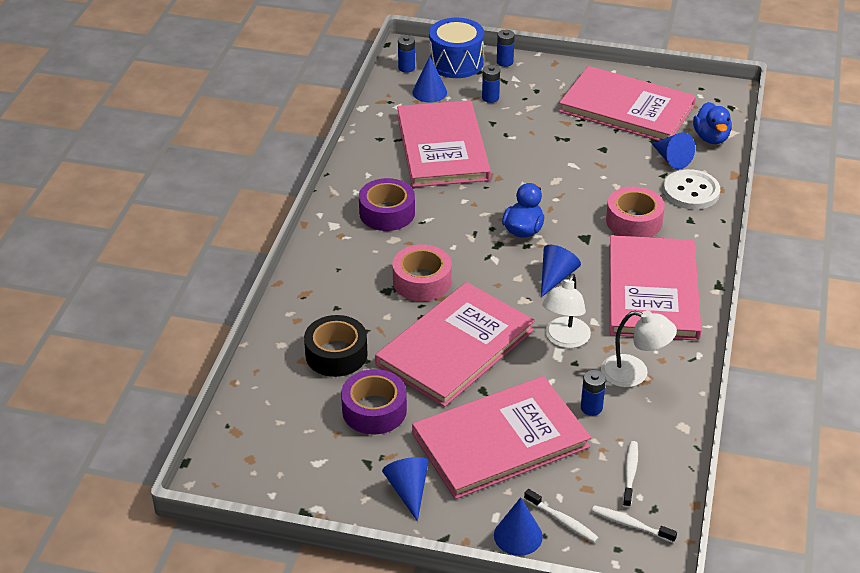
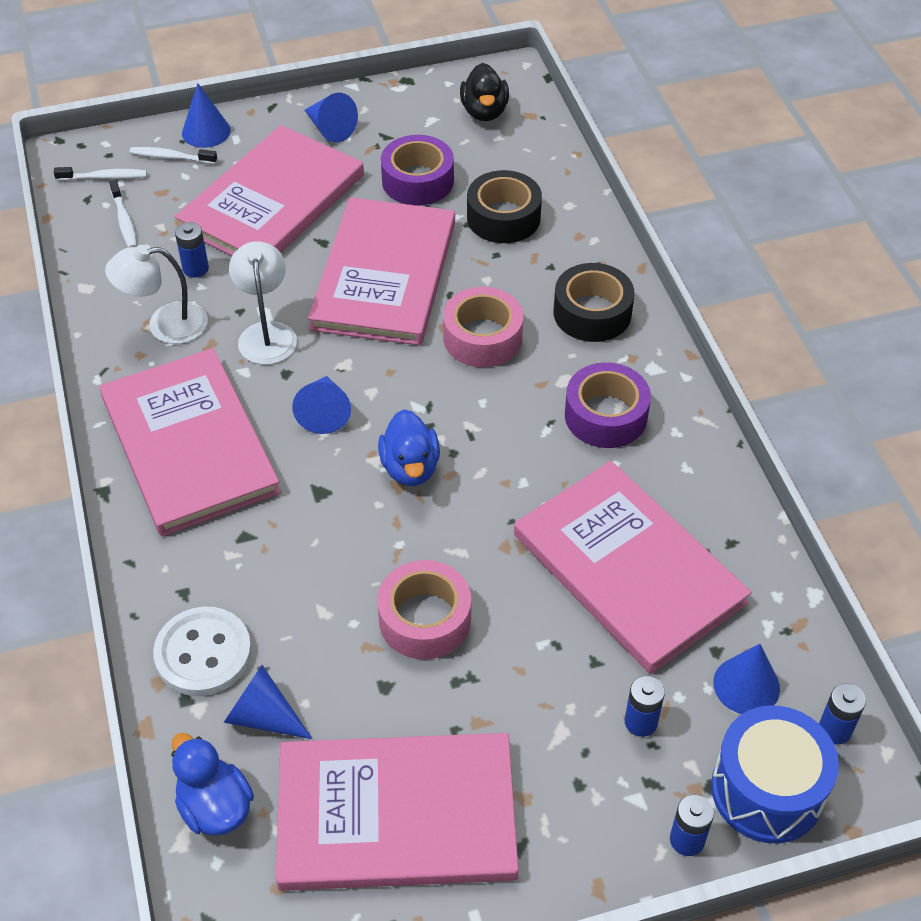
camera: 150 degrees right, 10 degrees up
(268, 451) = (484, 112): none -> black duck
(338, 268) = (592, 313): none -> black tape
(634, 221) = (265, 552): pink tape -> pink tape (425, 619)

